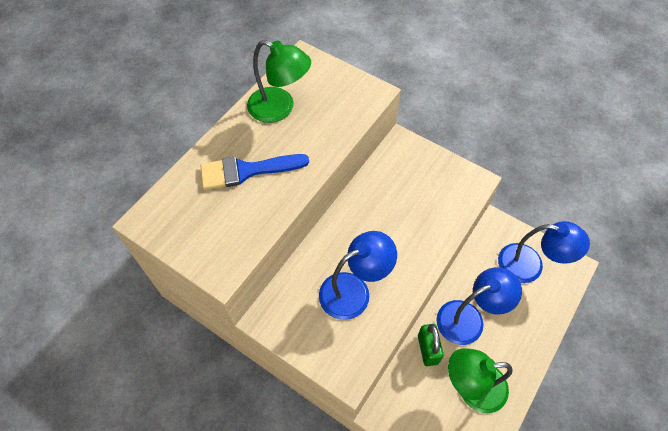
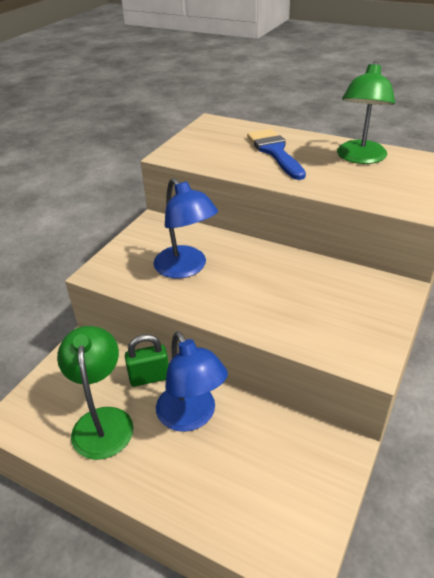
camera: 85 degrees right, 20 degrees down
(530, 265) = (286, 494): blue lamp -> none

